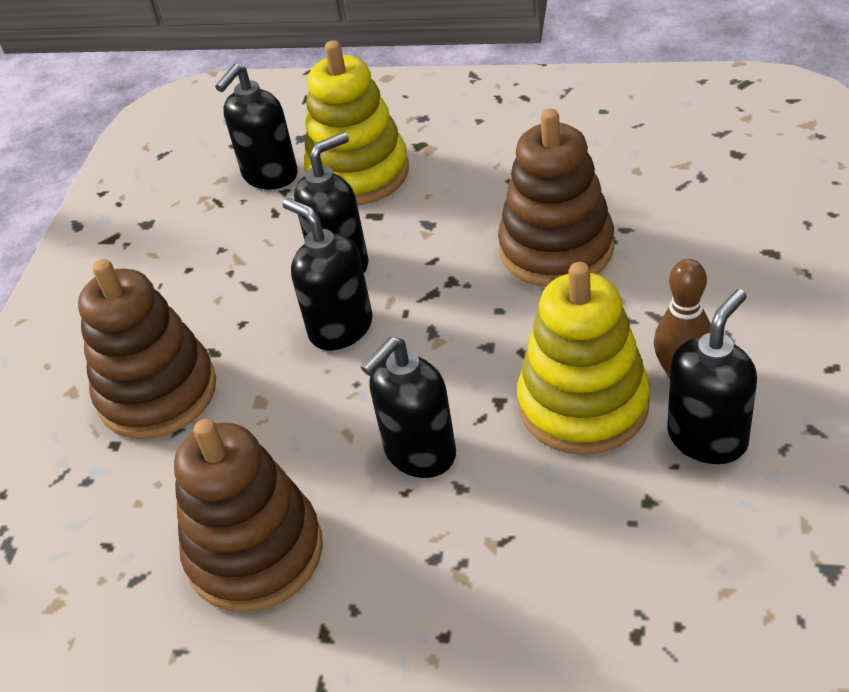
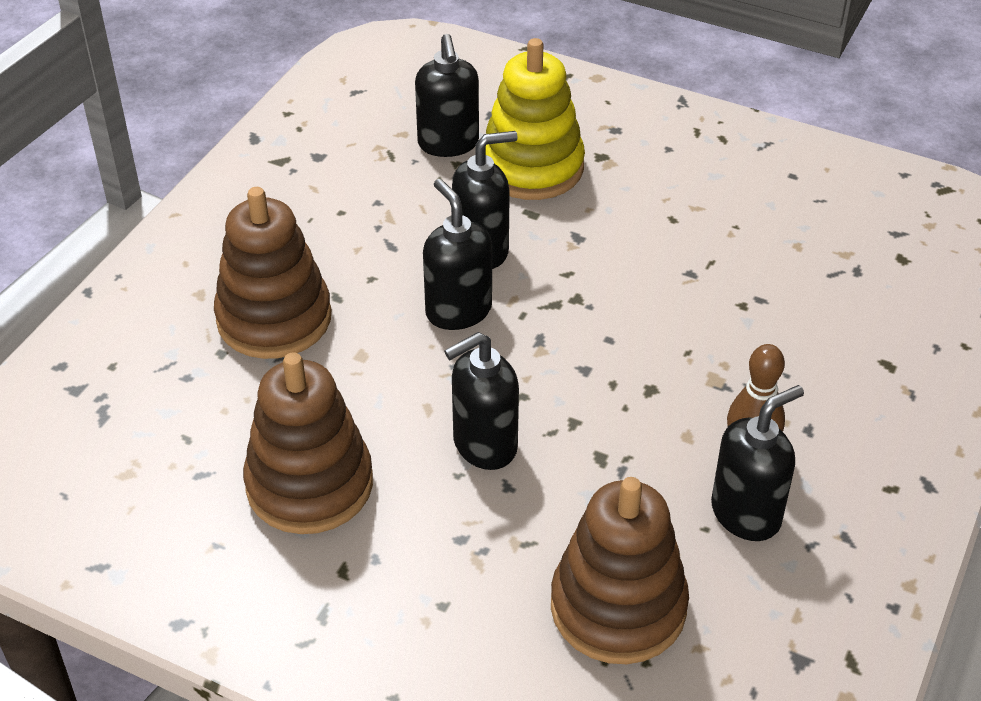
camera: 10 degrees right, 0 degrees up
(269, 175) = (448, 144): black soap dispenser -> black soap dispenser turned 60 degrees counterclockwise
(556, 249) = (687, 298): brown stacking toy -> brown stacking toy (618, 607)
(583, 404) = (648, 449): yellow stacking toy -> none

